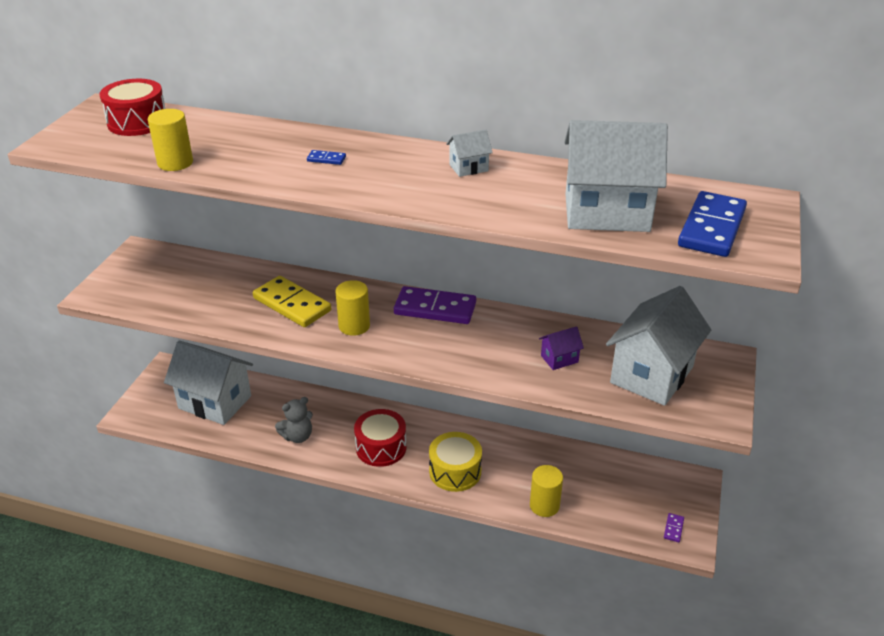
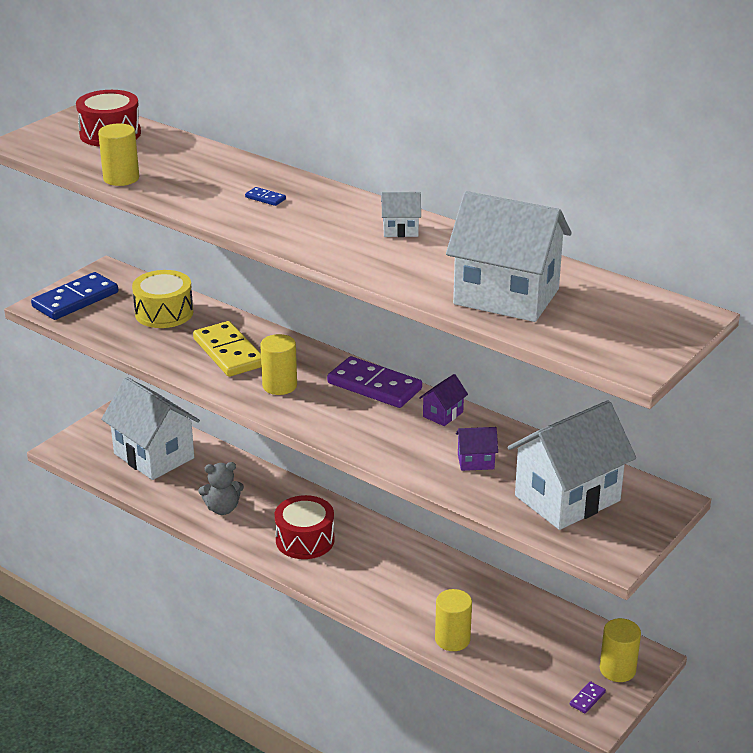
camera: 20 degrees right, 5 degrees down
(455, 471) = (372, 582): yellow drum -> yellow drum (164, 313)
(506, 322) = (443, 414): none -> purple house
(681, 496) = (617, 669): none -> yellow cylinder
(712, 228) = (604, 330): blue domino -> blue domino (75, 300)

